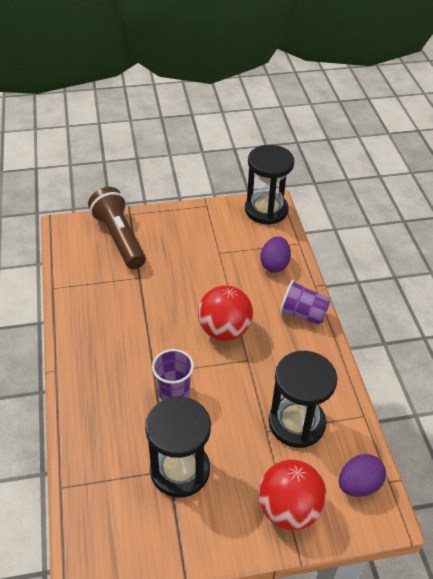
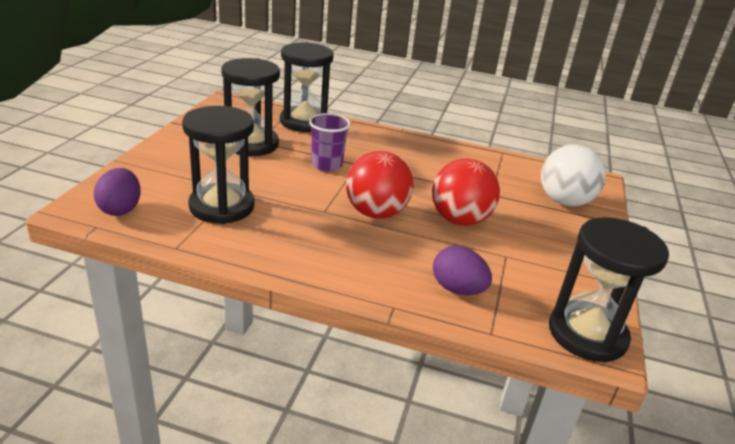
camera: 115 degrees right, 15 degrees down
(93, 456) = (304, 122): none -> black hourglass
(119, 238) = (564, 201): brown flashlight -> white ball
(289, 509) = (155, 170): red ball -> red ball (459, 220)
(302, 314) = (353, 273): purple cup -> none

